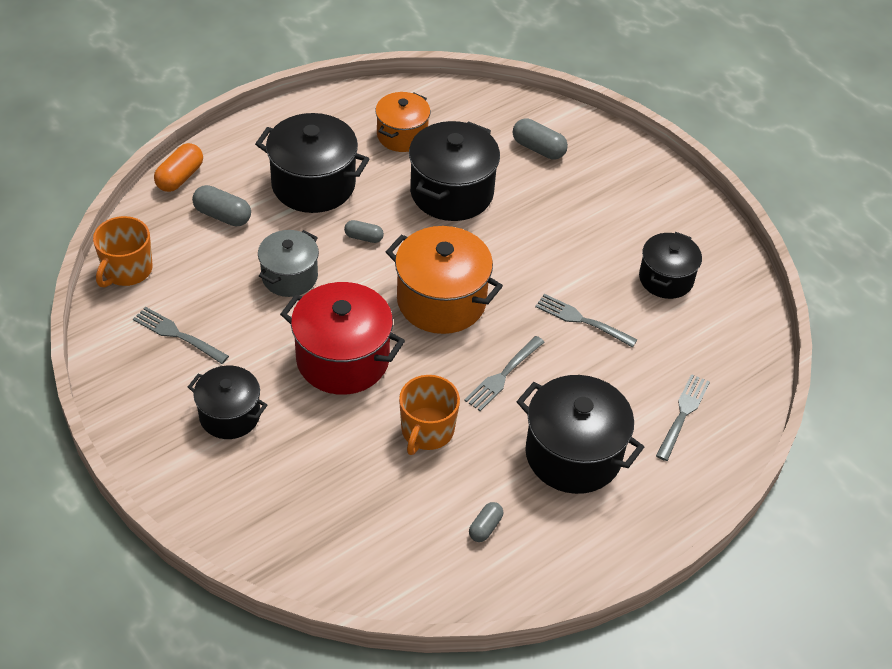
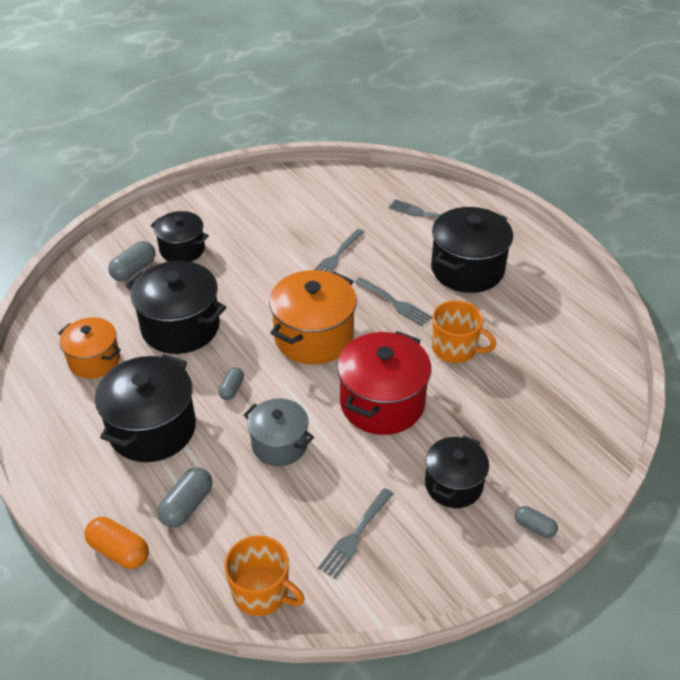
camera: 85 degrees left, 5 degrees down
(485, 527) = (541, 318): grey capsule -> grey capsule (534, 527)
(666, 279) = (294, 211): black pot -> black pot (182, 249)

